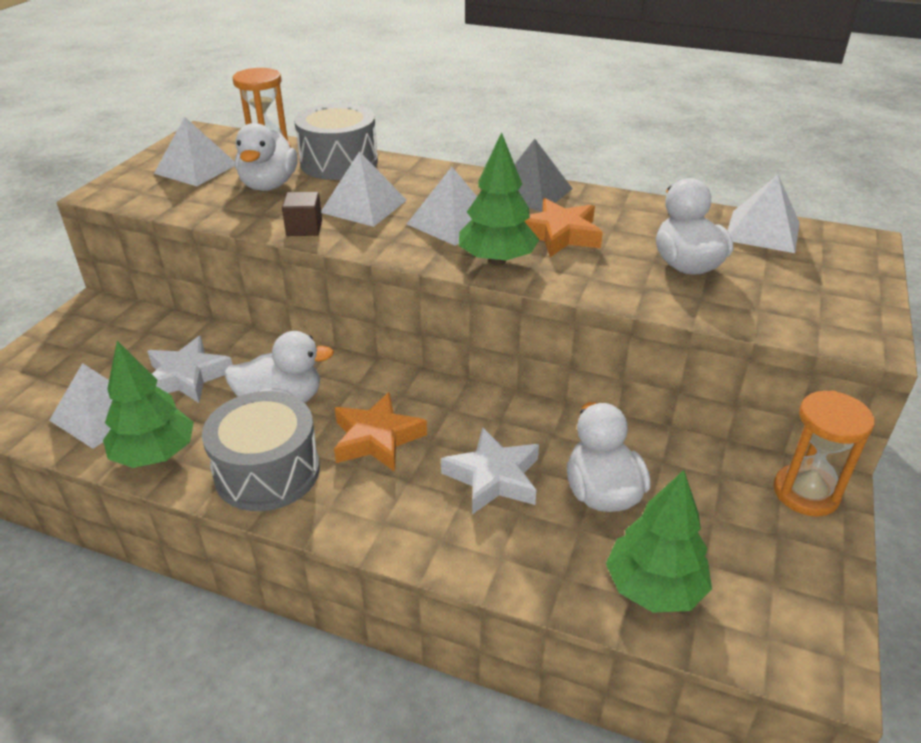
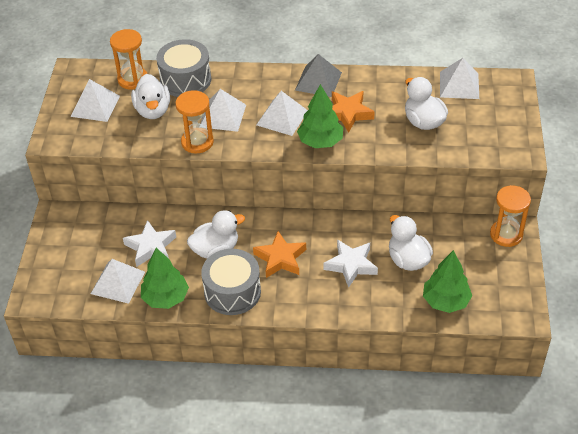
camera: 15 degrees left, 10 degrees up
(304, 228) = (197, 142): brown cube -> orange hourglass

